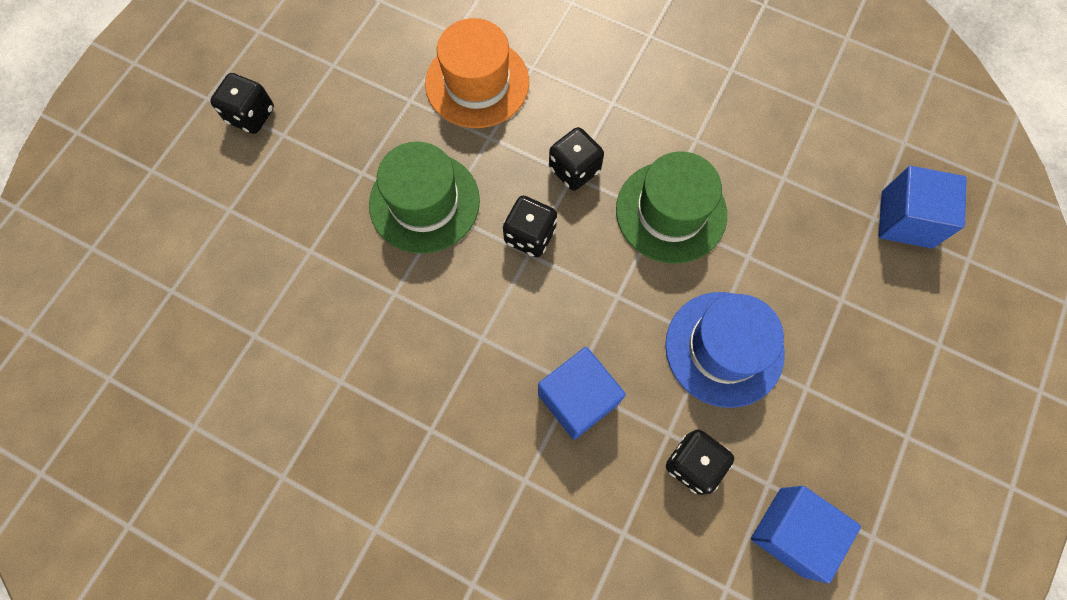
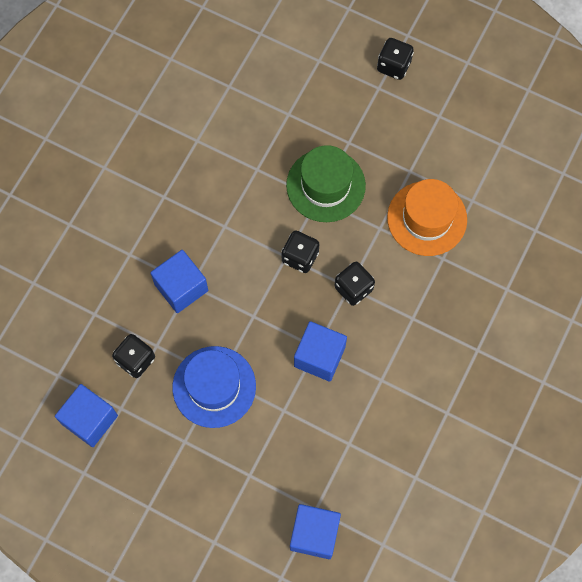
camera: 90 degrees right, 0 degrees up
(671, 212) = (319, 356): green hat -> blue cube

